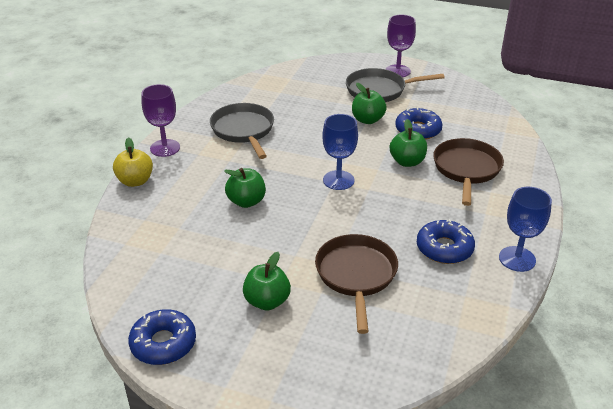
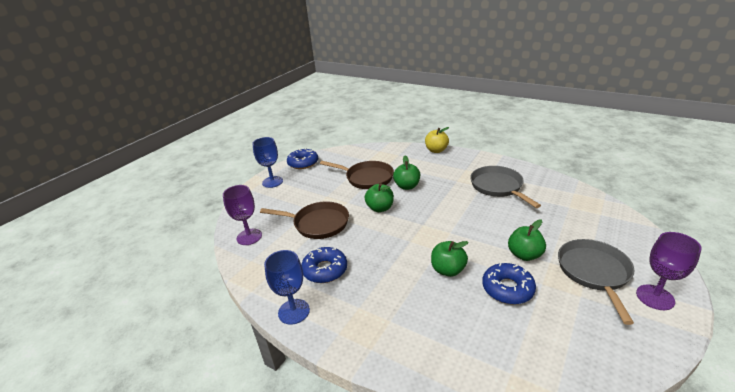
camera: 105 degrees right, 5 degrees down
(165, 148) = (473, 158): purple goblet -> purple goblet (249, 237)
(243, 130) = (498, 187): grey pan -> grey pan turned 105 degrees counterclockwise
(267, 301) = (314, 191): green apple -> green apple (380, 208)
(338, 180) = (425, 227): blue goblet -> blue goblet (272, 182)
(466, 169) = (430, 311): brown pan -> brown pan (366, 178)

